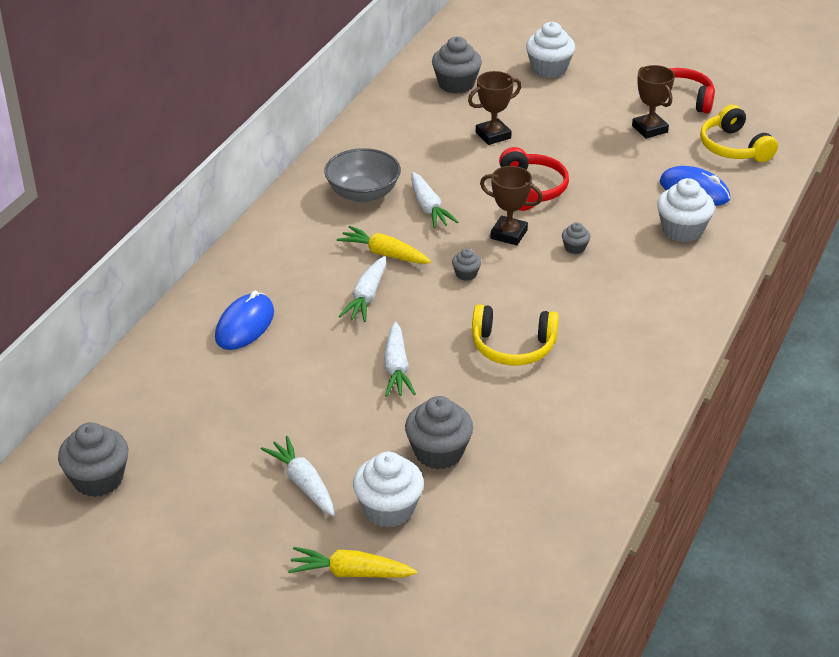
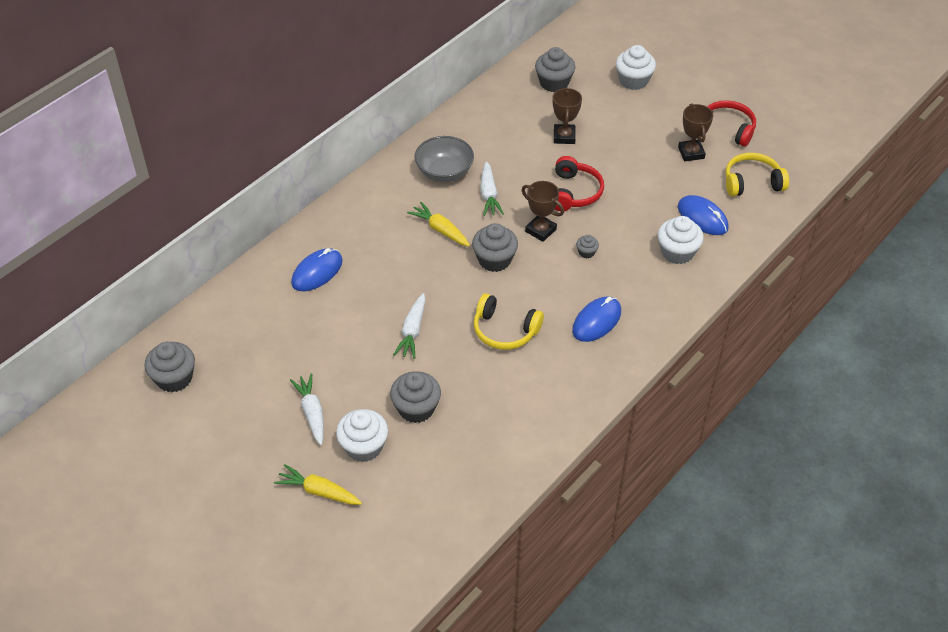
camera: 15 degrees right, 10 degrees up
(366, 296) = (413, 265): white carrot -> none
(466, 274) = (494, 260): grey cupcake -> grey cupcake, size x2.01
(493, 135) = (564, 136): brown trophy -> brown trophy turned 75 degrees counterclockwise
(620, 317) = (596, 321): none -> blue mouse
(734, 147) = (752, 183): yellow headphones -> yellow headphones turned 90 degrees clockwise

